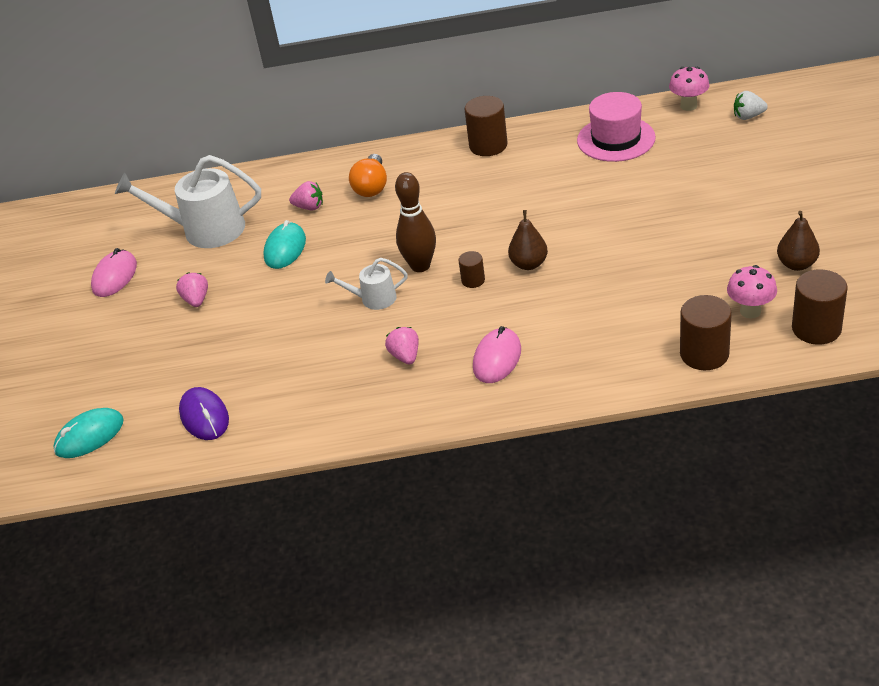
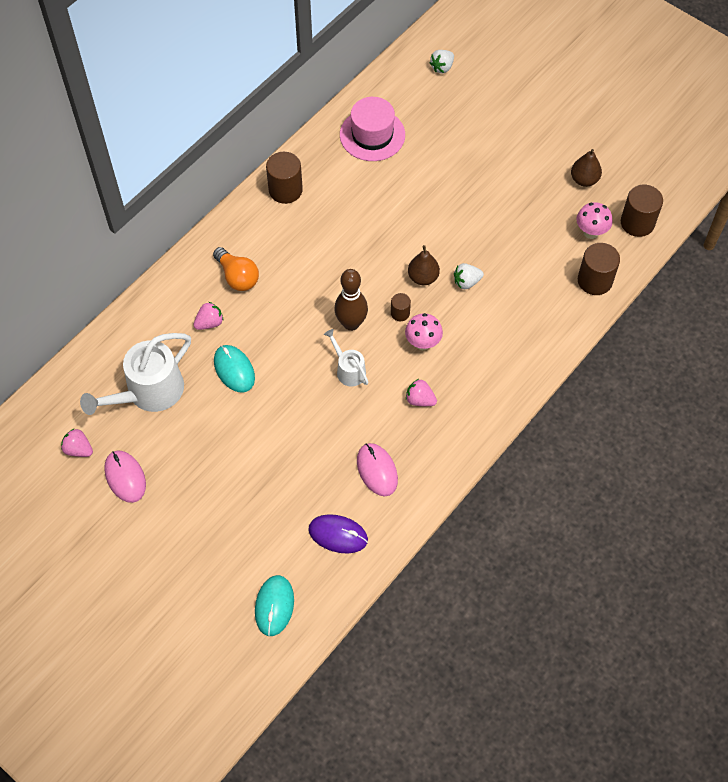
camera: 50 degrees left, 20 degrees up
(196, 300) = (218, 454): pink strawberry -> pink strawberry (78, 449)
(373, 299) = (348, 370): white watering can -> white watering can turned 105 degrees clockwise
(497, 358) = (479, 363): pink mouse -> pink mouse (377, 470)
(566, 288) = (466, 282): none -> white strawberry
(688, 106) = (393, 77): pink mushroom -> pink mushroom (422, 343)

